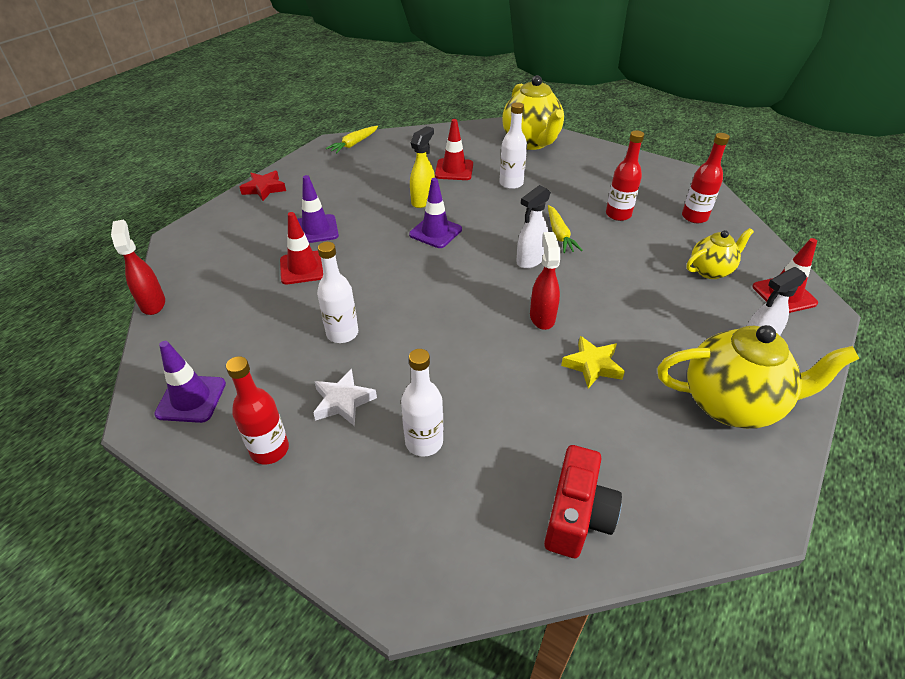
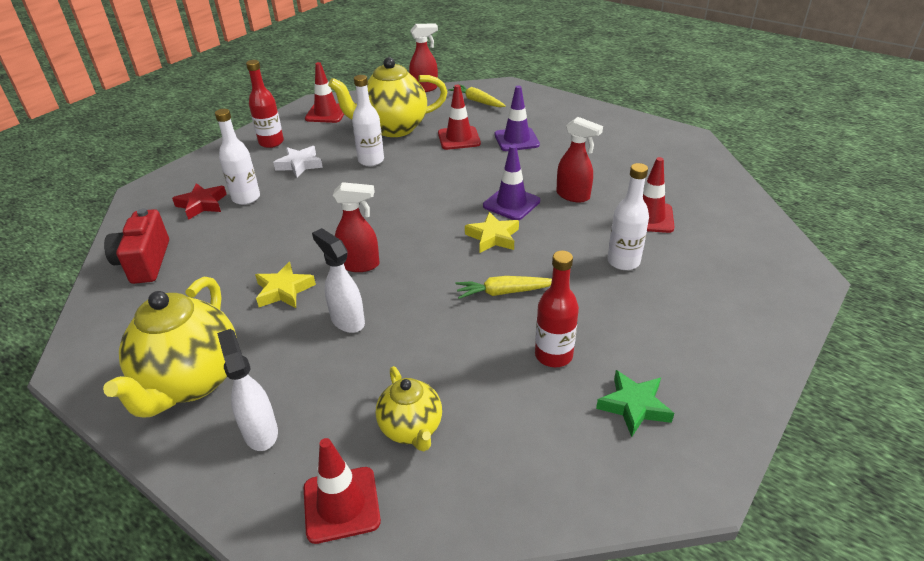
camera: 95 degrees right, 5 degrees down
(191, 399) = (326, 113): purple traffic cone -> red traffic cone
(264, 189) = (584, 110): red star -> red star (202, 204)
(353, 144) = (691, 149): yellow carrot -> yellow carrot (477, 101)
(423, 200) = (573, 196): yellow spray bottle -> red spray bottle
(488, 241) = (493, 237): none -> yellow star
(530, 260) = (454, 264): white spray bottle -> white spray bottle (347, 320)
(531, 142) = (752, 289): yellow teapot -> yellow teapot (393, 128)
(577, 516) = (144, 262): red camera -> red camera turned 60 degrees clockwise
(648, 188) = (634, 406): none -> green star
(694, 217) = (551, 448): red bottle -> none

